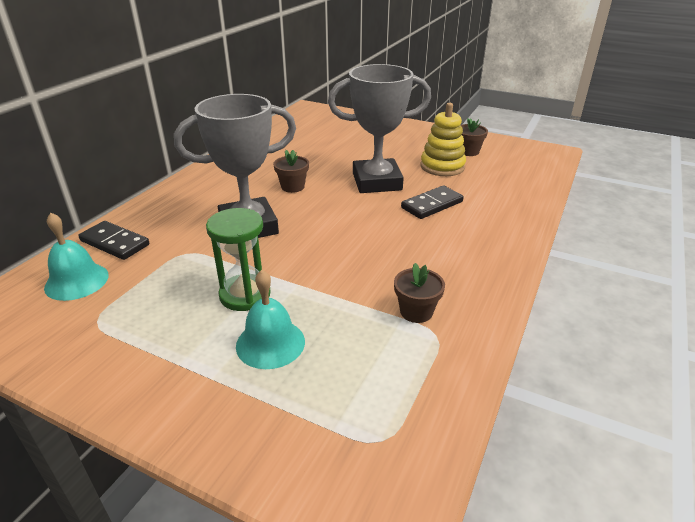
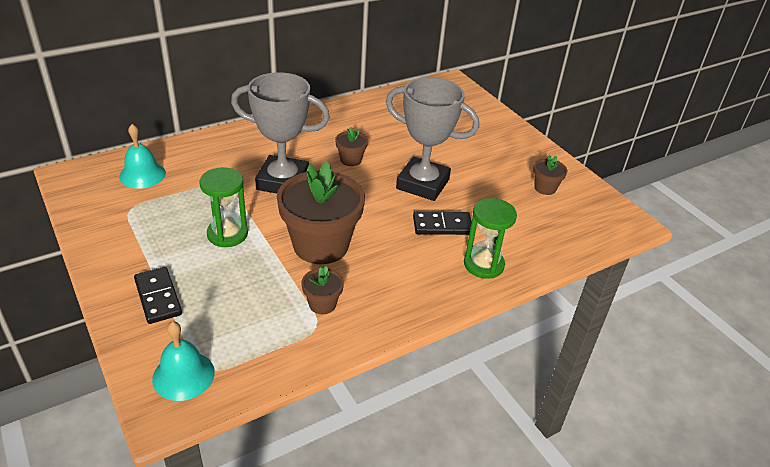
camera: 30 degrees right, 5 degrees up
(115, 243) = (187, 155): black domino -> black domino (158, 297)
(270, 343) = (209, 275): turquoise bell -> turquoise bell (183, 375)
(351, 263) = (321, 245): none -> brown flower pot
(442, 166) = (499, 193): yellow stacking toy -> none
(499, 219) = (483, 264): none -> green hourglass

